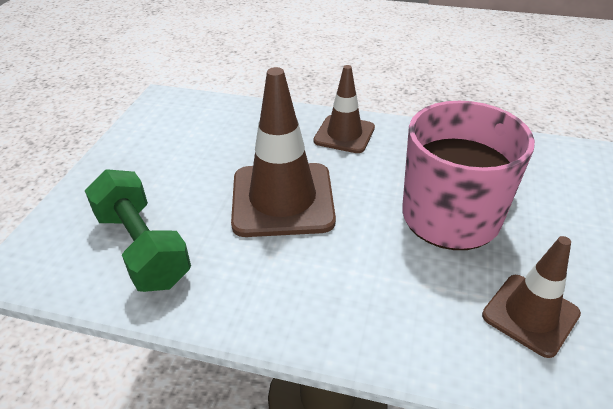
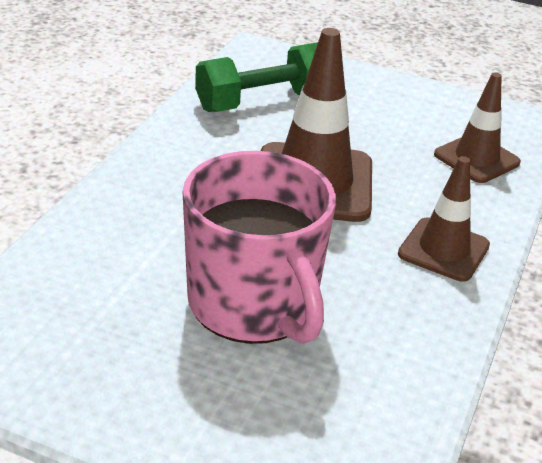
camera: 95 degrees right, 5 degrees down
(530, 314) = (82, 315): brown traffic cone -> brown traffic cone (476, 159)

